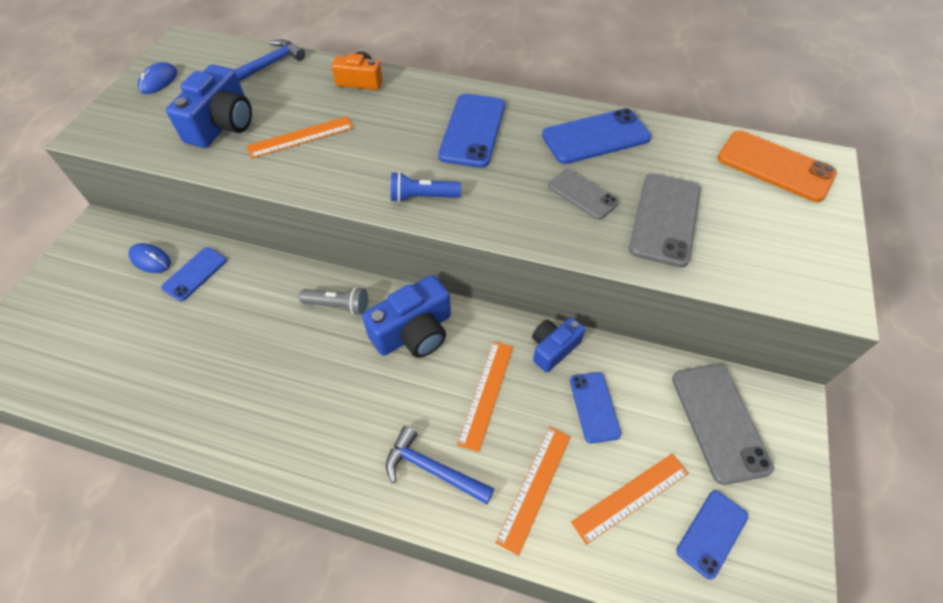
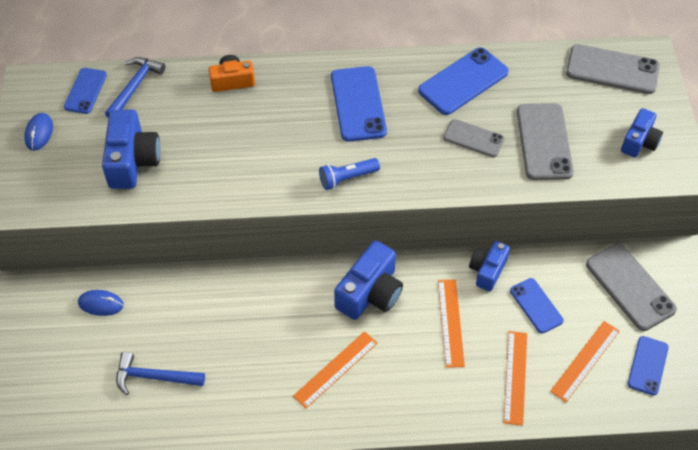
camera: 20 degrees left, 0 degrees up
(195, 274) = (151, 304): blue phone -> blue phone (85, 91)
(300, 137) = (212, 153): orange ruler -> orange ruler (335, 369)
(338, 305) = (295, 291): grey flashlight -> none
(433, 469) = (436, 390): blue hammer -> blue hammer (154, 377)
(775, 166) = (612, 69): orange phone -> grey phone
(786, 250) = (639, 142): none -> blue camera

